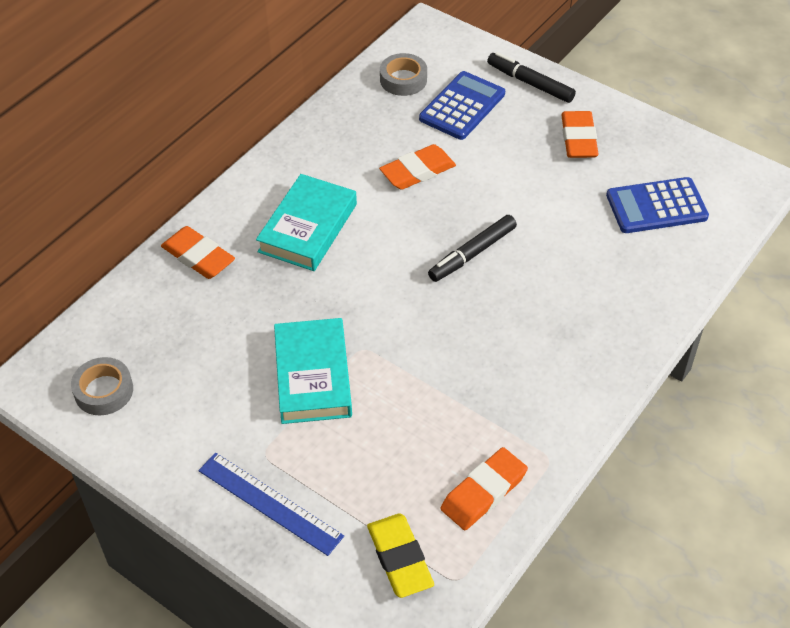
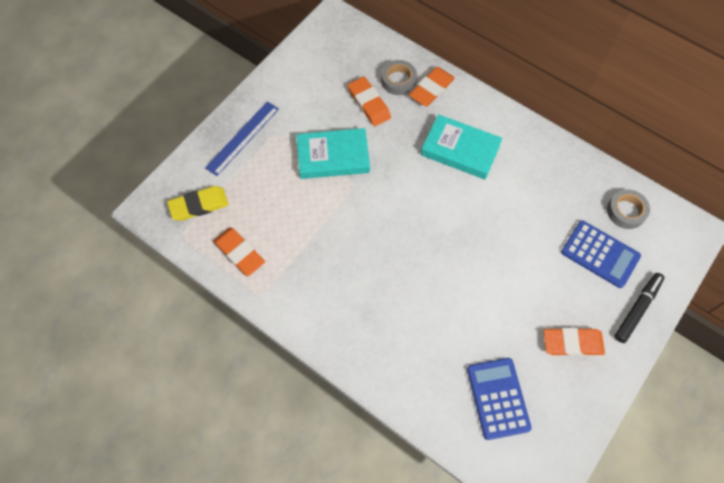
camera: 90 degrees right, 15 degrees up
(104, 391) = (326, 51): grey tape -> grey tape (398, 80)
(417, 171) = (522, 220): orange eraser -> orange eraser (369, 104)
(472, 254) = (440, 255): black marker -> none

